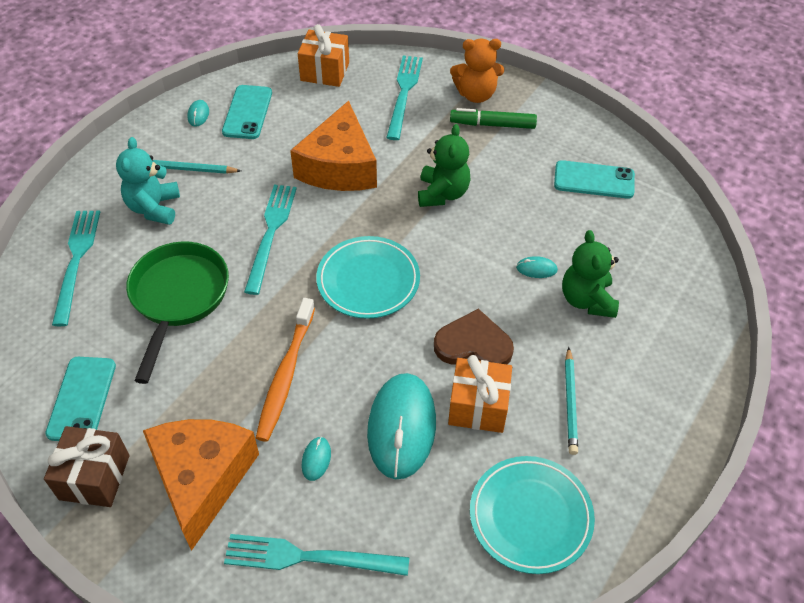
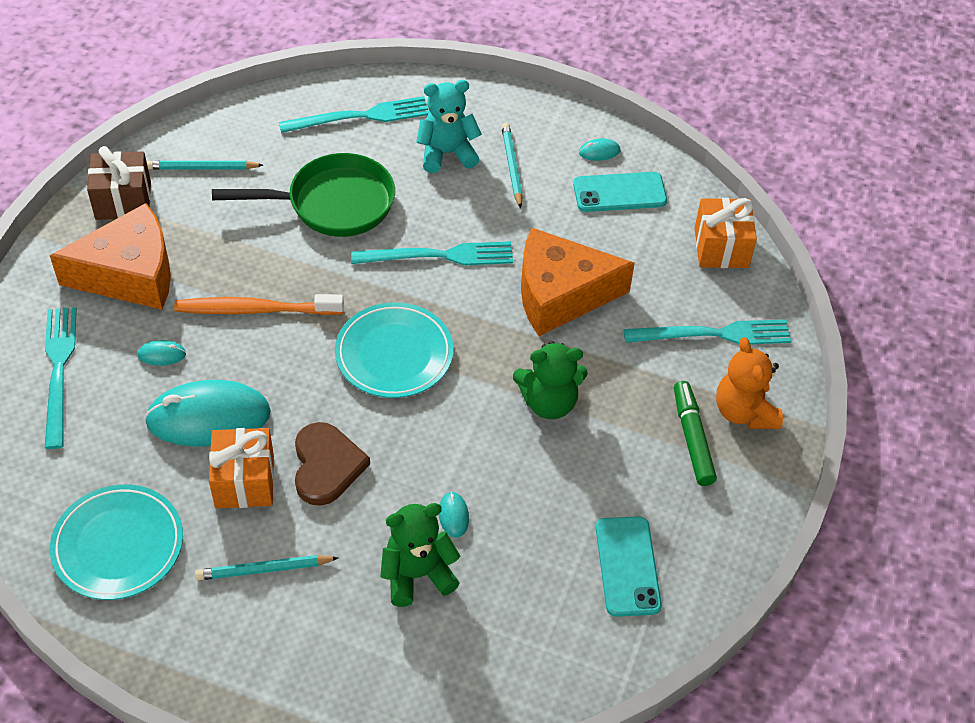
camera: 75 degrees right, 0 degrees up
(82, 399) = (202, 168): turquoise phone -> turquoise pencil

